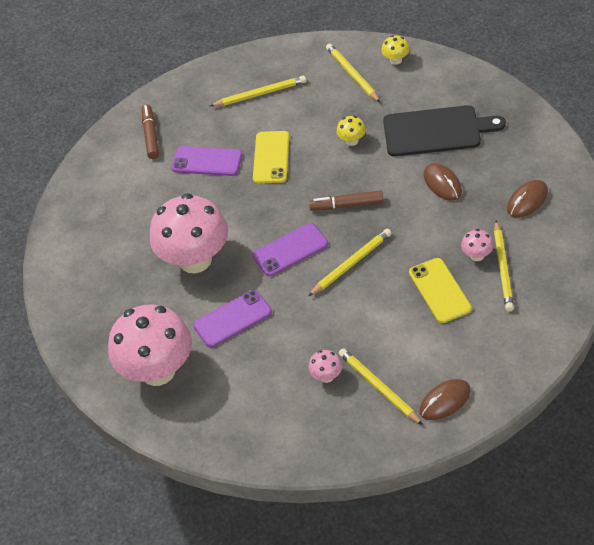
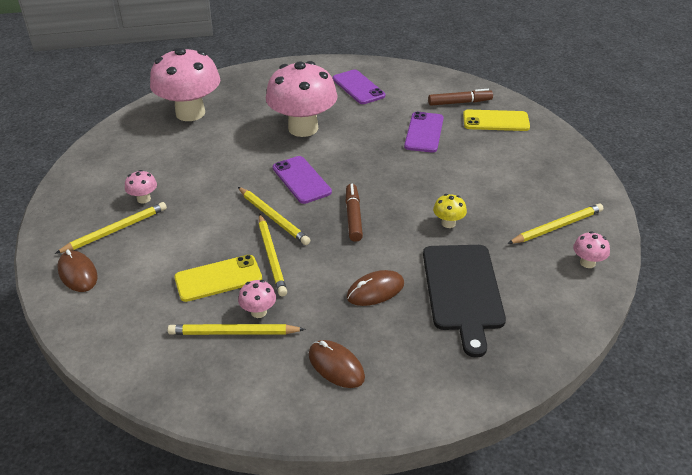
camera: 85 degrees right, 10 degrees down
(232, 319) = (230, 148): purple phone -> purple phone (358, 87)
(260, 94) = (519, 163): yellow pencil -> yellow pencil (271, 256)
(271, 157) = (426, 169): yellow phone -> yellow phone (496, 121)
(396, 60) = (587, 263): yellow mushroom -> pink mushroom

